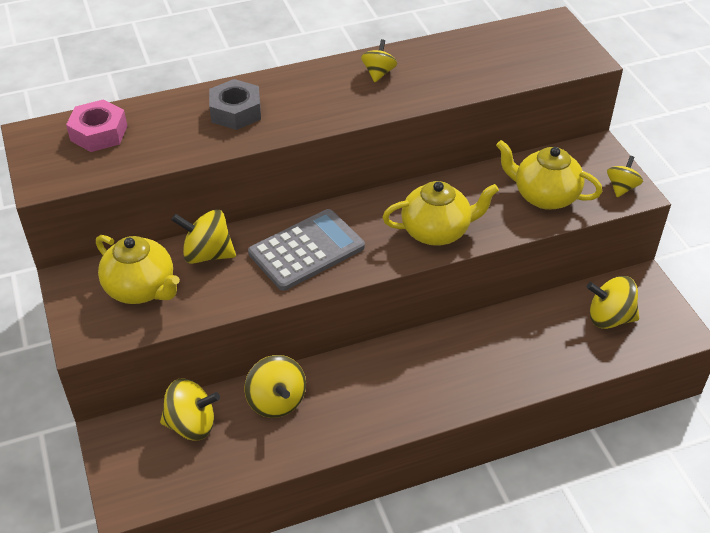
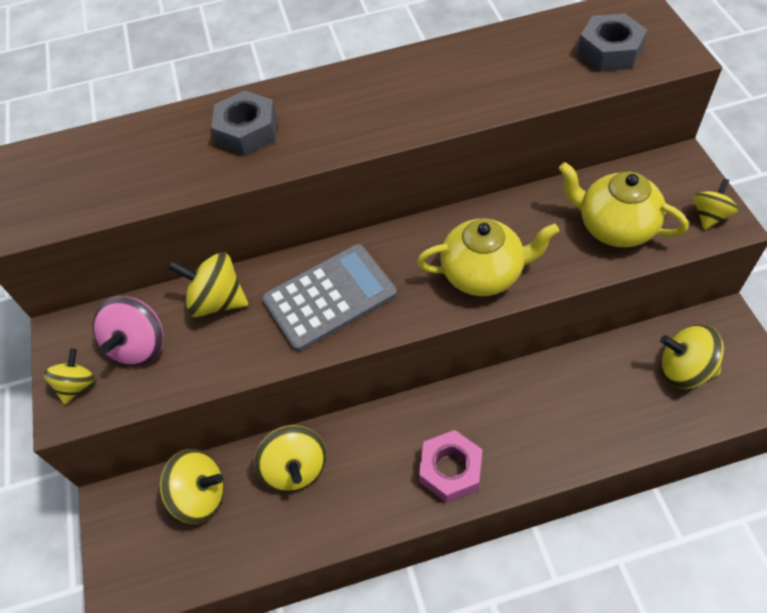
camera: 10 degrees right, 10 degrees up
(99, 133) = (88, 160): pink nut -> pink nut (450, 470)
(141, 289) = (139, 346): yellow teapot -> pink spinning top
(378, 73) = (420, 77): yellow spinning top -> yellow spinning top (77, 385)
(533, 56) = (609, 51): none -> grey nut

